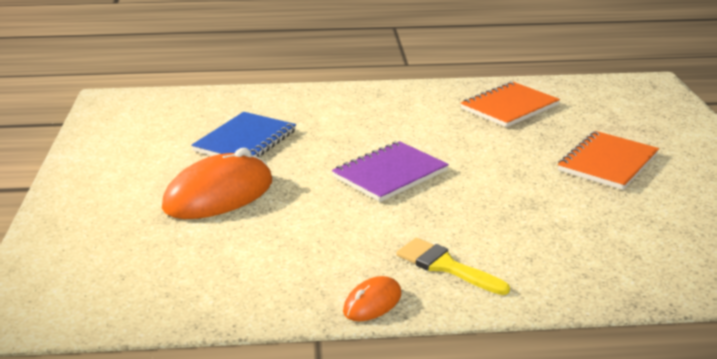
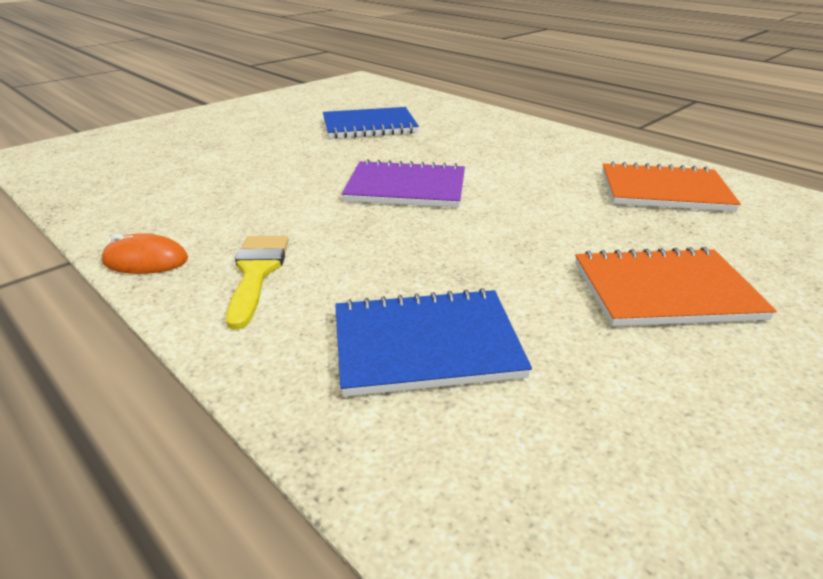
camera: 50 degrees right, 5 degrees up
(218, 195) = (268, 147): orange mouse -> none
(586, 242) = (426, 345): none -> blue notebook

